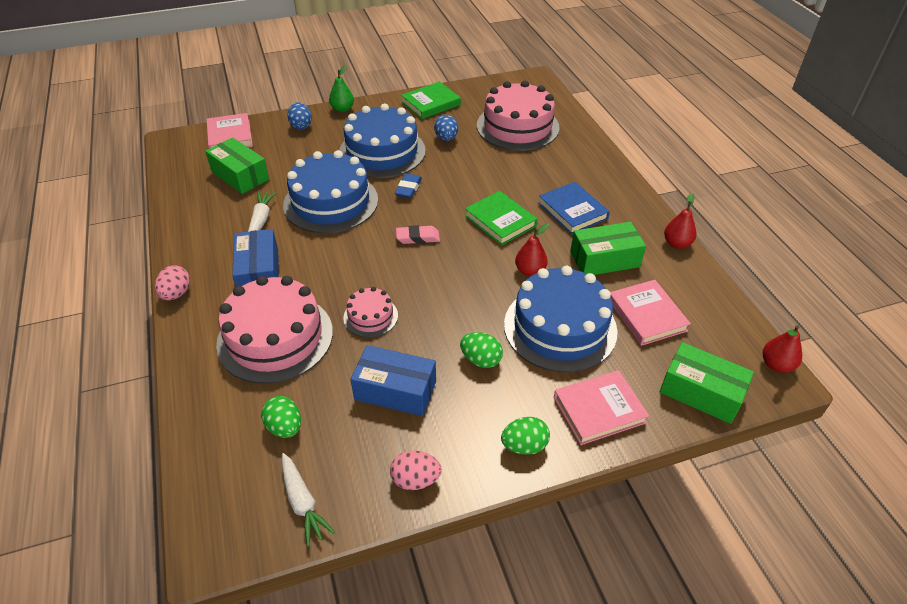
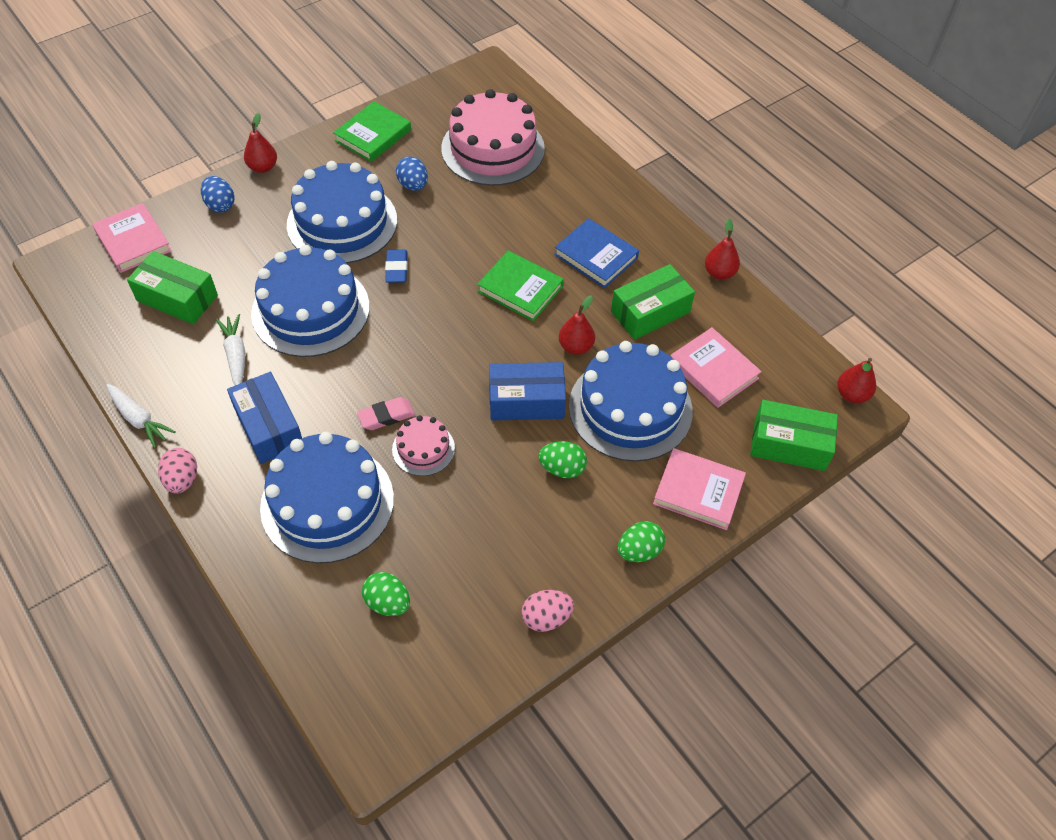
camera: 20 degrees left, 10 degrees up
(275, 337) = (327, 503): pink cake -> blue cake
(303, 502) = (443, 675): white carrot -> white carrot (139, 419)
(342, 109) = (263, 167): green pear -> red pear
(395, 390) = (486, 528): blue box -> blue box (526, 401)
(418, 237) = (435, 334): pink eraser -> pink eraser (386, 416)
(599, 410) = (698, 491): pink book -> pink book turned 60 degrees clockwise

